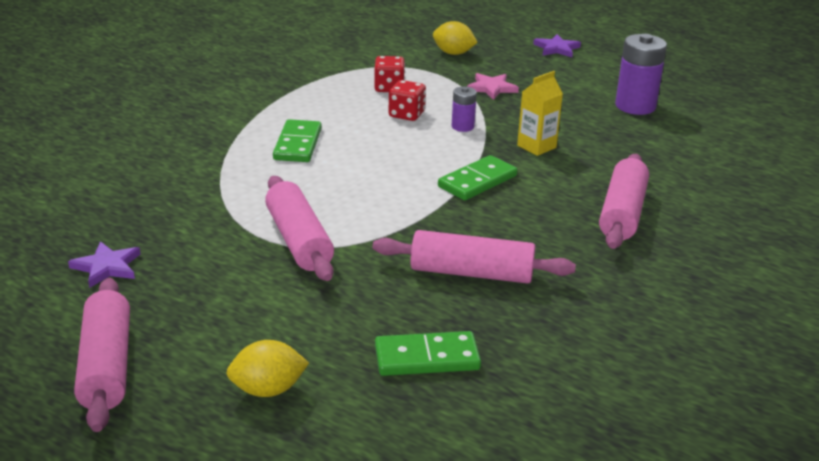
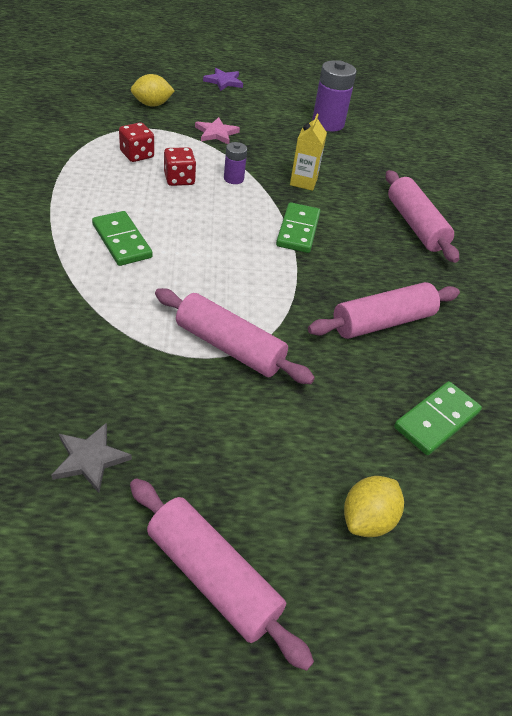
camera: 40 degrees left, 15 degrees up
(107, 267) = (90, 459): purple star -> grey star

